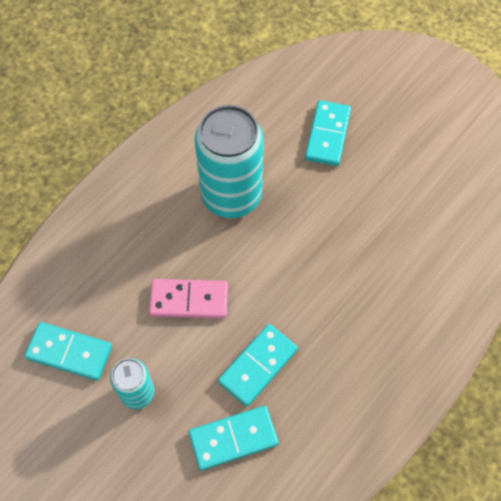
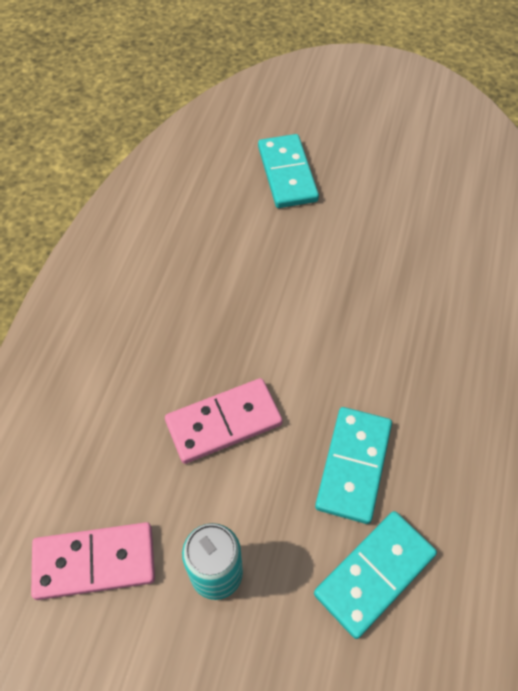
camera: 25 degrees left, 5 degrees down
(69, 352) = (94, 561): turquoise domino -> pink domino
(231, 196) = (211, 279): turquoise can -> none

